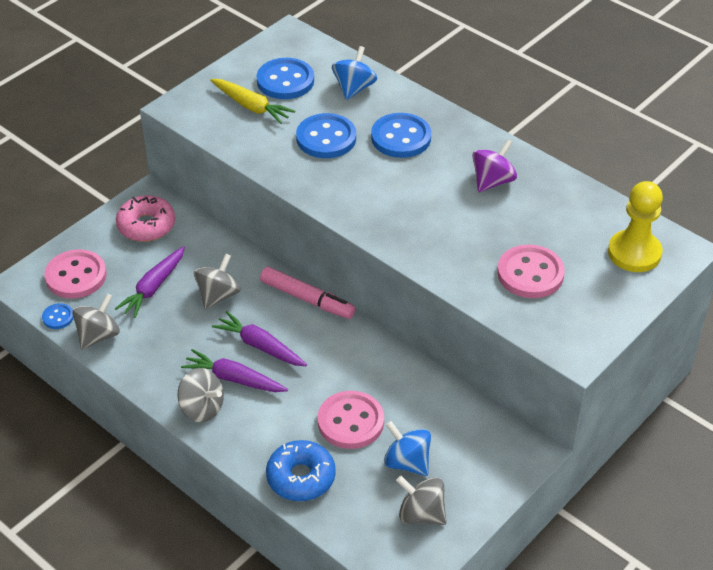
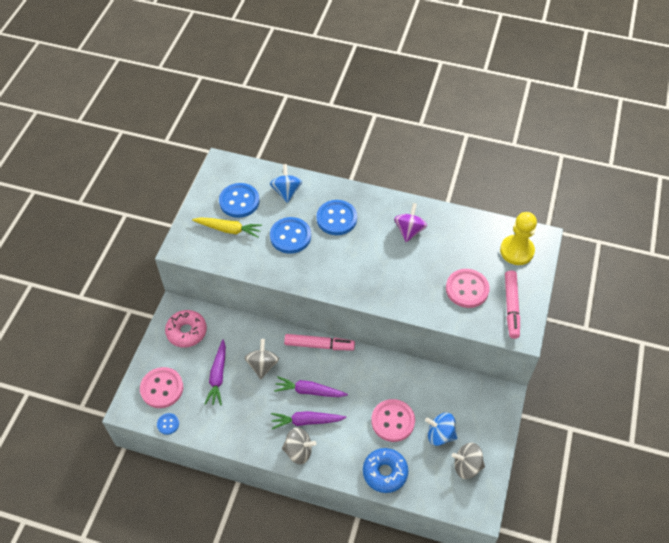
camera: 25 degrees left, 10 degrees up
(98, 335) = (202, 426): grey spinning top -> none
(581, 315) = (511, 307): none -> pink marker

